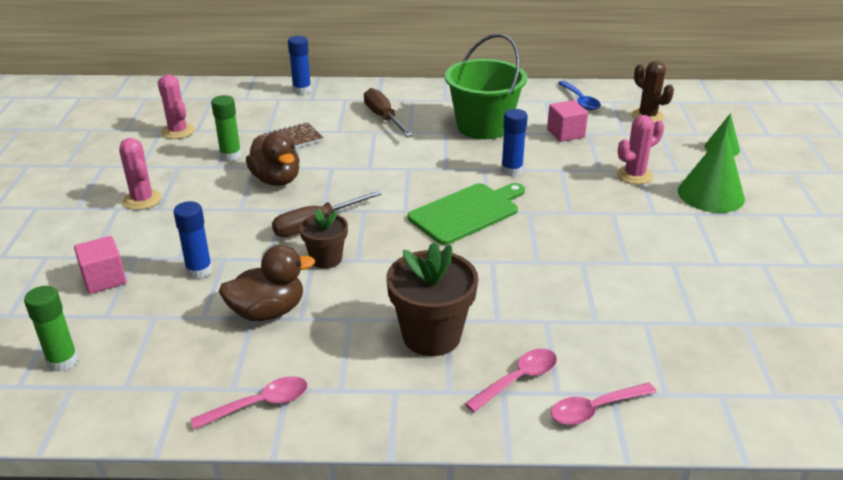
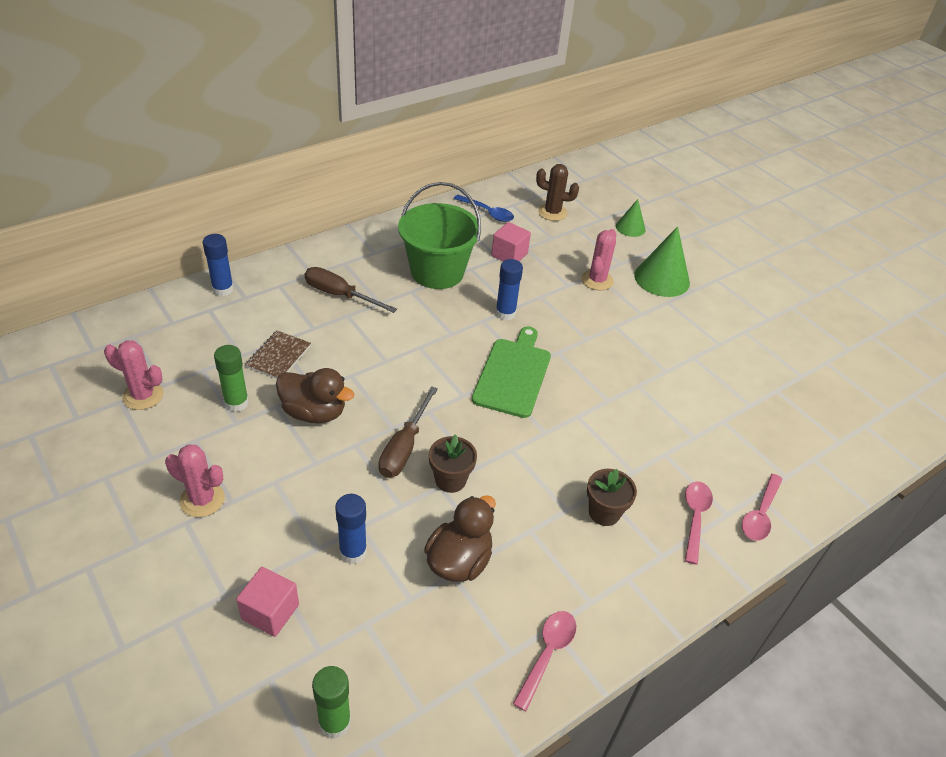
camera: 40 degrees left, 10 degrees up
(431, 336) = (604, 512): brown flower pot -> brown flower pot, size x0.60

